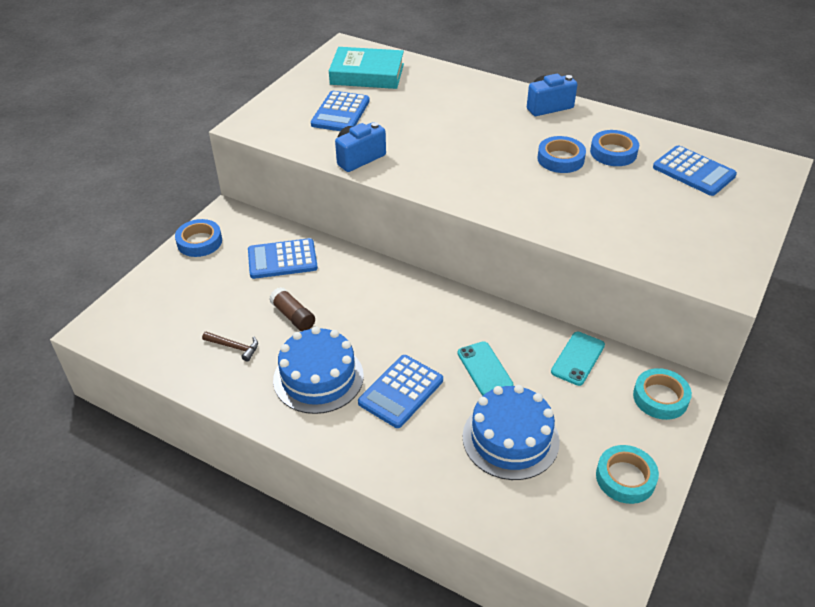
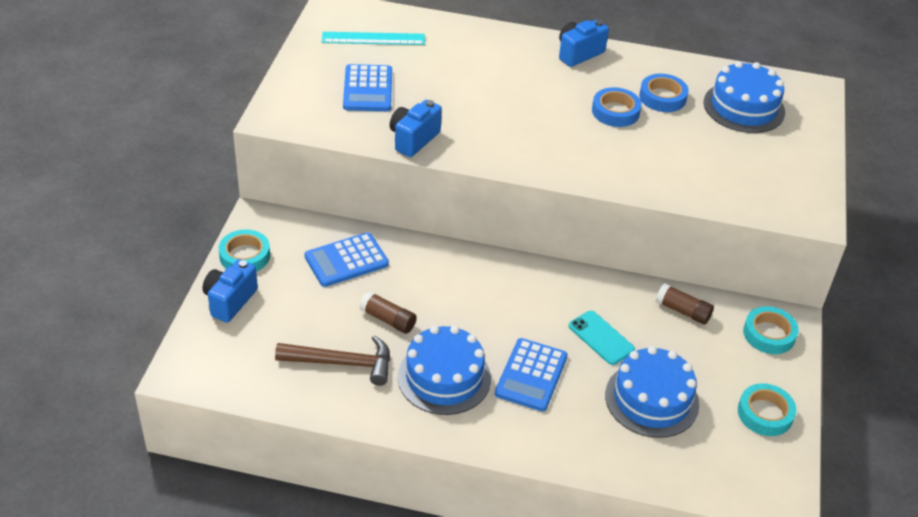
camera: 20 degrees left, 0 degrees up
(167, 277) = (230, 301): none -> blue camera
(199, 242) = (245, 256): blue tape -> turquoise tape
(234, 347) = (342, 363): brown hammer -> brown hammer, size x1.84
(367, 74) = (373, 38): turquoise book -> turquoise ruler
(578, 358) = (682, 311): turquoise phone -> brown glue stick
(693, 171) = (744, 107): blue calculator -> blue cake

